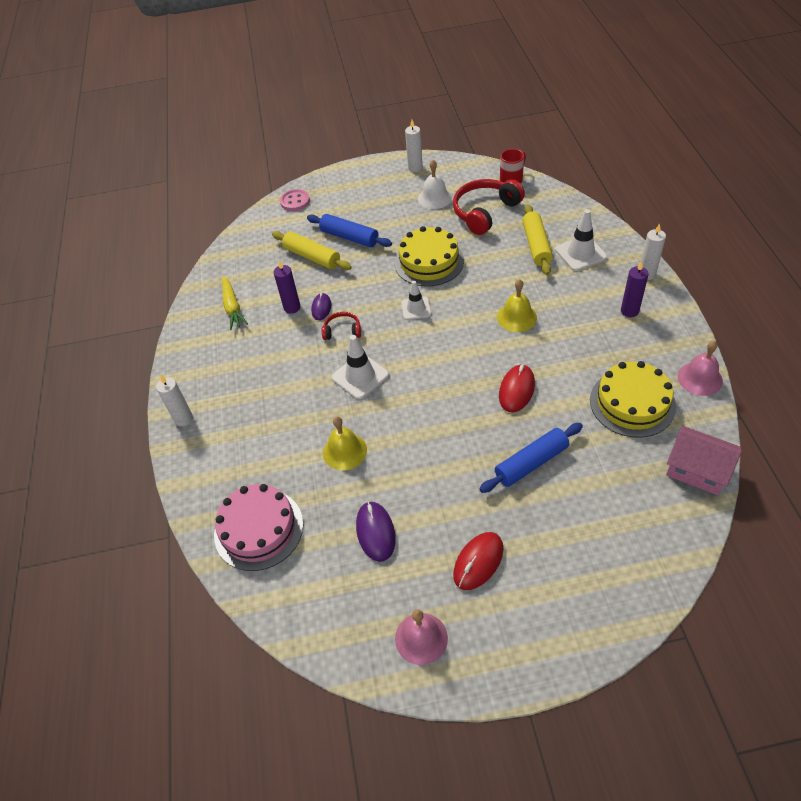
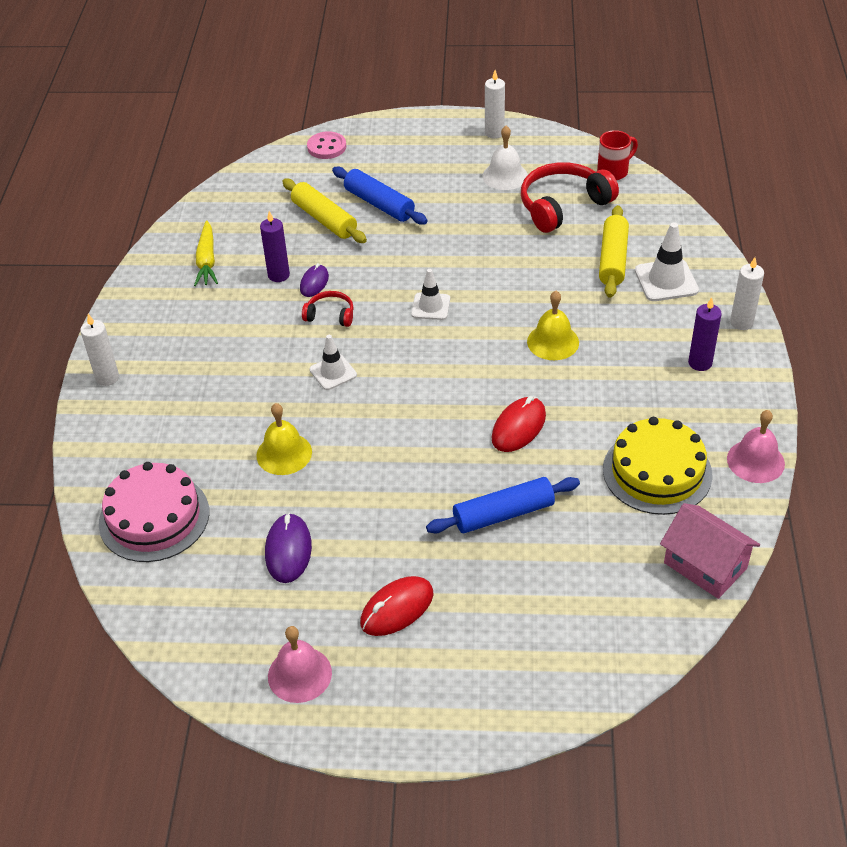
camera: 10 degrees right, 5 degrees down
(360, 376) = (333, 372): white traffic cone -> white traffic cone, size x0.67
(429, 262) = (468, 253): yellow cake -> none

